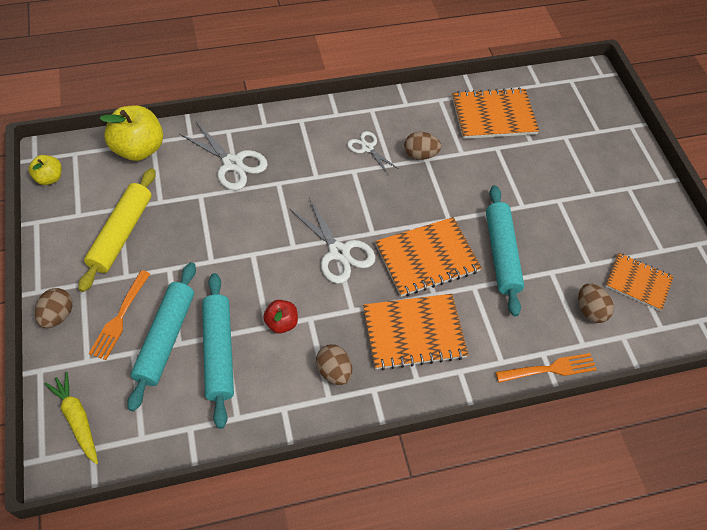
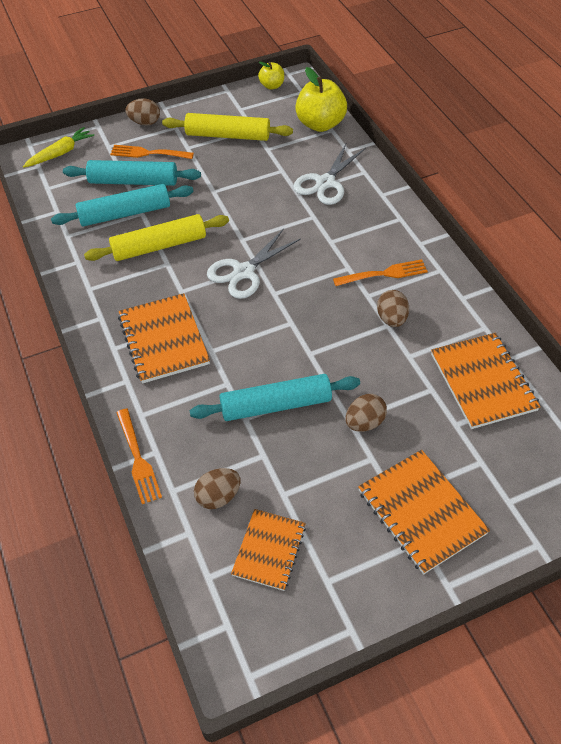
camera: 85 degrees right, 5 degrees down
(281, 323) = (159, 246): red apple -> yellow rolling pin
(334, 371) = (115, 288): brown egg -> brown egg (364, 422)
(367, 148) = (383, 274): white scissors -> orange fork
(427, 258) = (254, 340): orange notebook -> orange notebook (421, 512)

